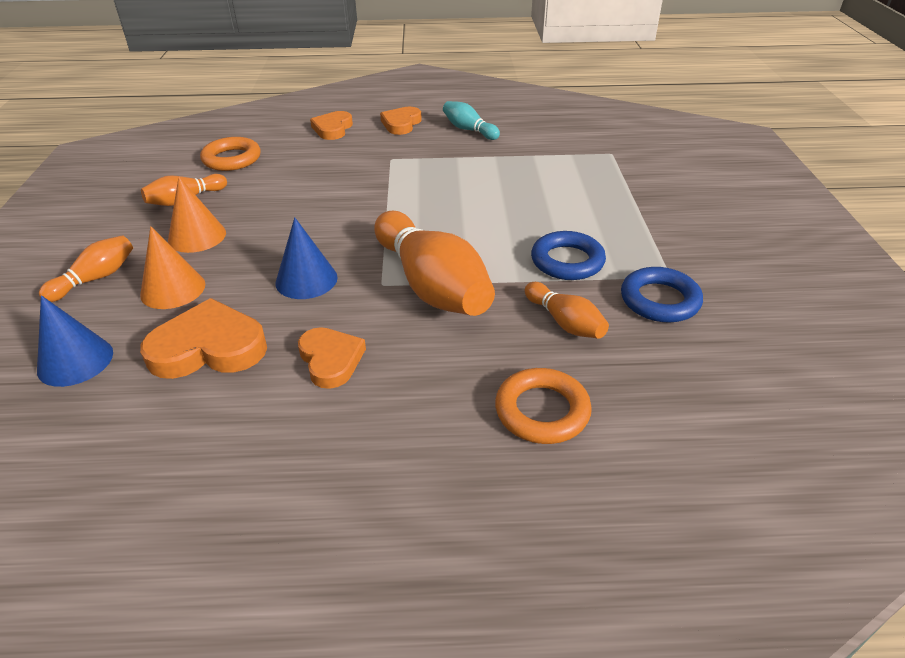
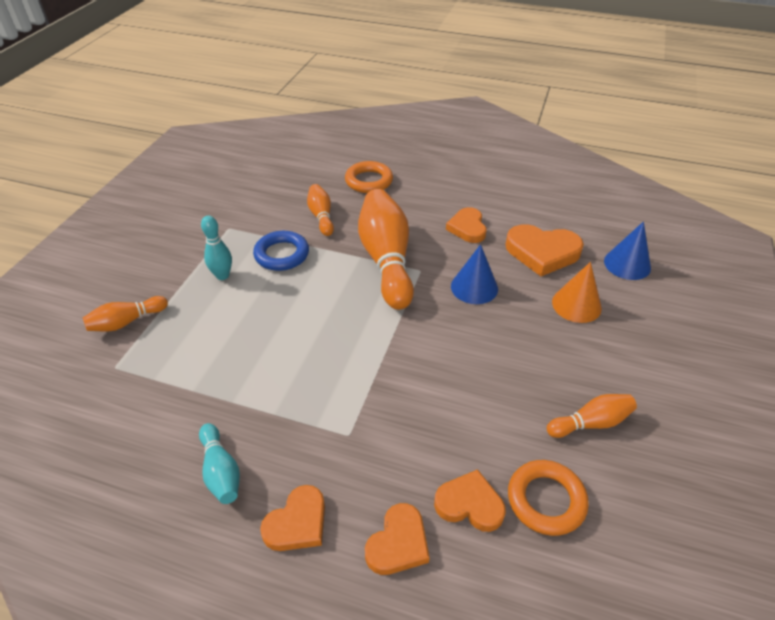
camera: 160 degrees left, 5 degrees up
(96, 278) = (644, 332): orange bowling pin -> orange bowling pin (126, 322)
(197, 236) = (567, 360): orange cone -> none
(288, 148) = (469, 504): none -> orange heart
(608, 226) = (222, 275): none -> turquoise bowling pin
(659, 300) = (254, 215): blue ring -> none

